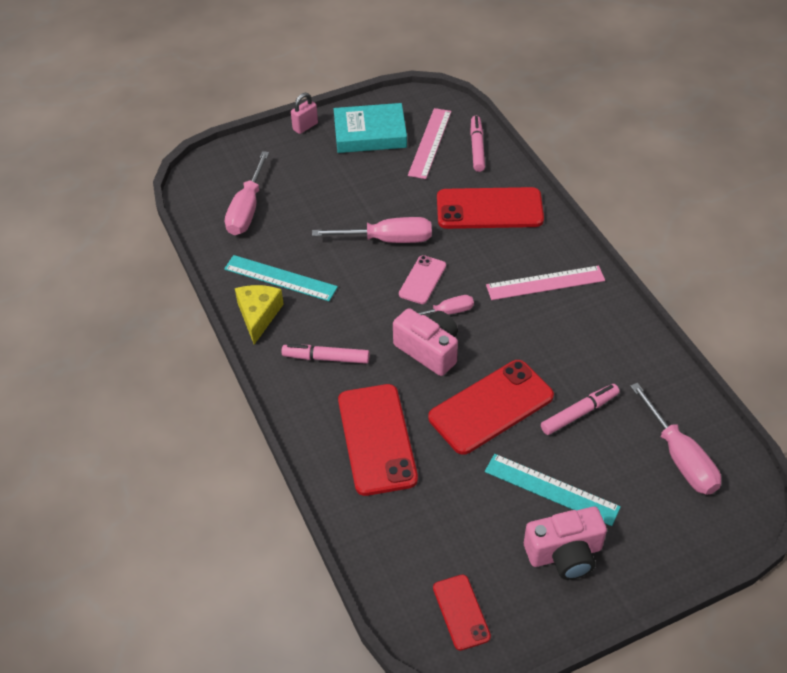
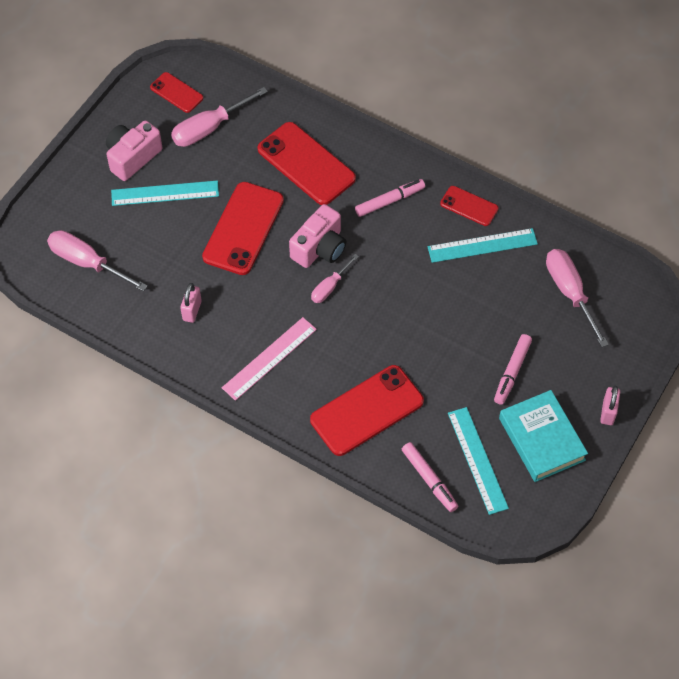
camera: 145 degrees right, 10 degrees up
(258, 315) = (469, 206): yellow cheese -> red phone
(370, 133) = (541, 439): turquoise book -> turquoise book turned 75 degrees counterclockwise
(387, 240) = (429, 328): pink screwdriver -> pink screwdriver (209, 128)
(422, 280) = (370, 306): pink phone -> none
(429, 350) = (319, 248): pink camera -> pink camera turned 60 degrees counterclockwise
(430, 143) = (477, 460): pink ruler -> turquoise ruler
(579, 413) = (177, 258): pink marker -> pink marker (512, 372)
(593, 356) = (192, 311): none -> pink padlock

